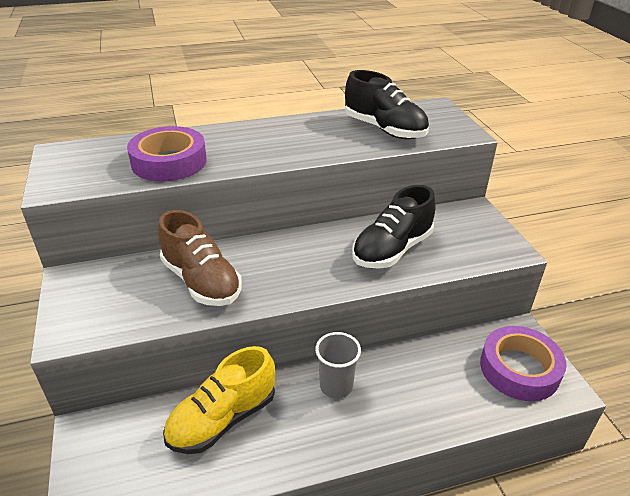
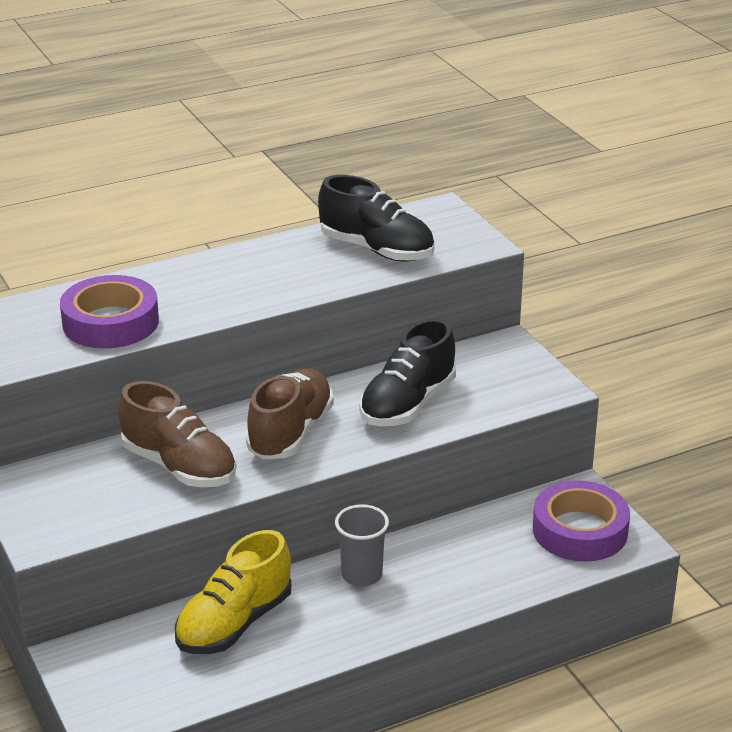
camera: 10 degrees left, 5 degrees down
(296, 263) = (290, 433): none -> brown shoe

